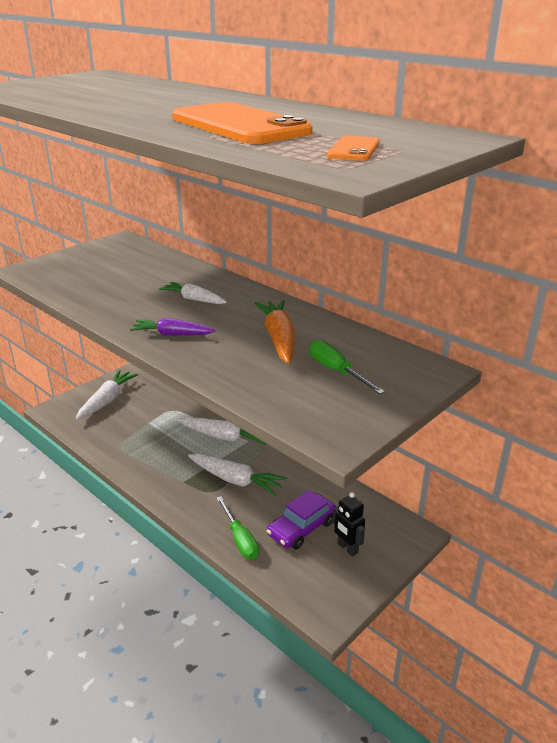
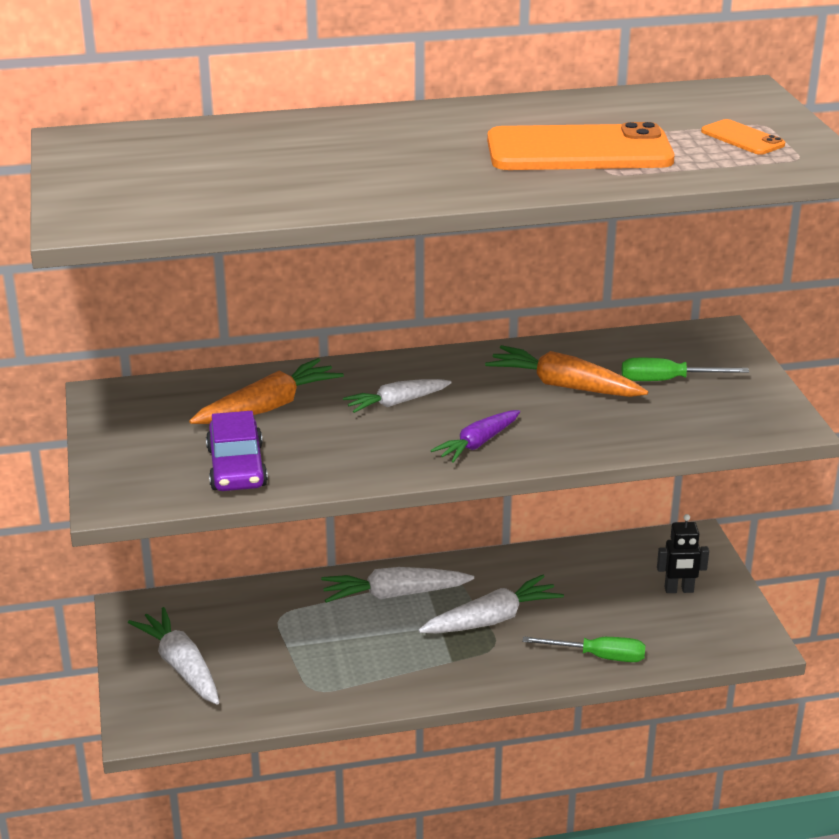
camera: 55 degrees left, 0 degrees up
(150, 272) = (268, 407): none -> orange carrot
(225, 437) = (394, 594): white carrot -> white carrot turned 150 degrees counterclockwise
(301, 528) = (621, 606): purple car -> purple car (236, 467)

